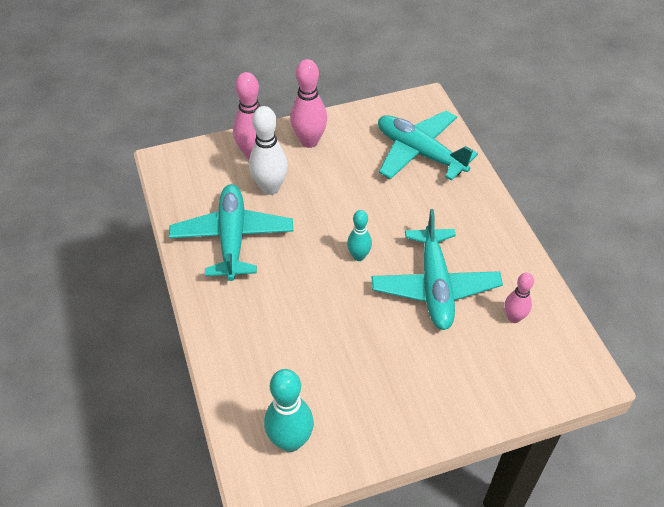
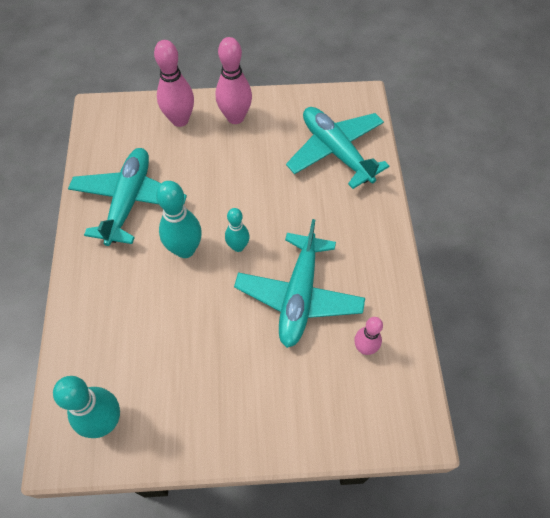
camera: 15 degrees right, 10 degrees up
(270, 188) = (182, 157): white bowling pin -> none
(307, 270) = (185, 249): none -> turquoise bowling pin

